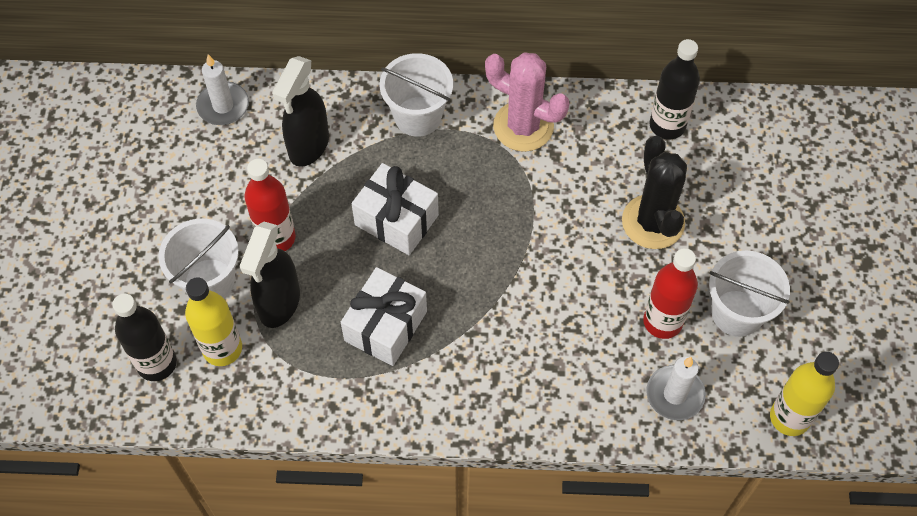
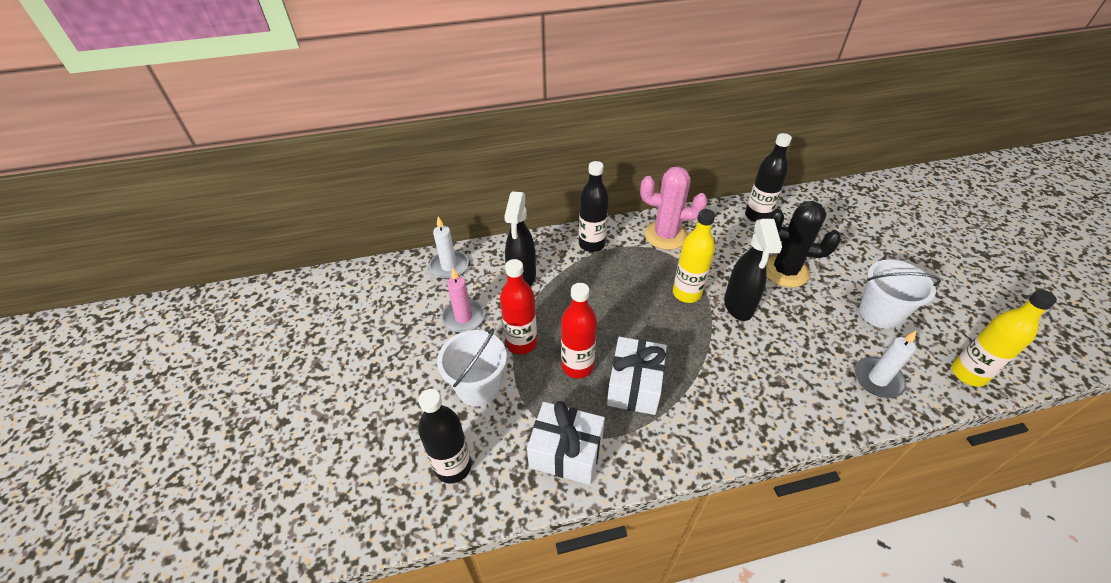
camera: 15 degrees left, 15 degrees down
(219, 186) = (463, 317): none -> pink candle
(222, 349) = (507, 438): yellow bottle -> yellow bottle (686, 293)
(279, 304) = (542, 390): black spray bottle -> black spray bottle (738, 306)
(396, 220) = (607, 310): white gift -> white gift (566, 452)
(418, 116) = (591, 244): white bucket -> black bottle
(653, 222) = (785, 271): black cactus -> black cactus turned 45 degrees counterclockwise
(662, 322) = (834, 331): red bottle -> red bottle (577, 366)

